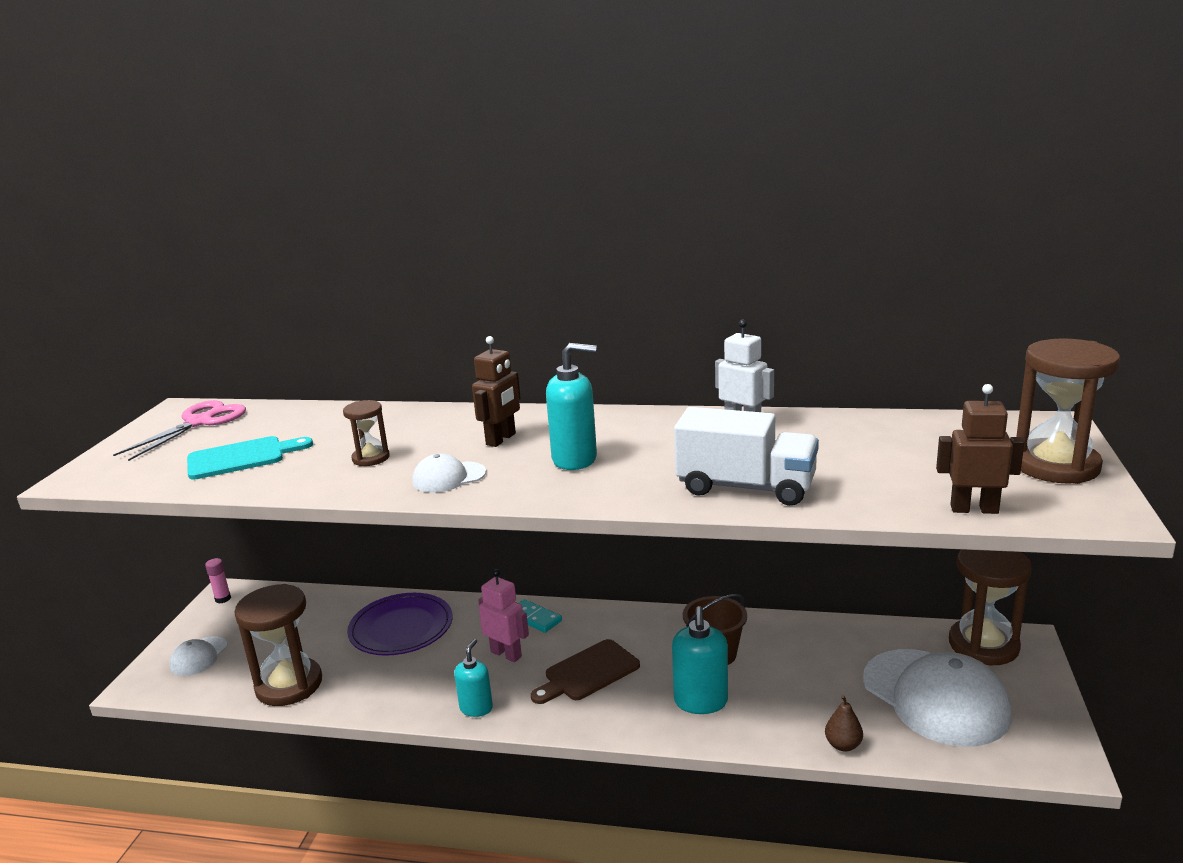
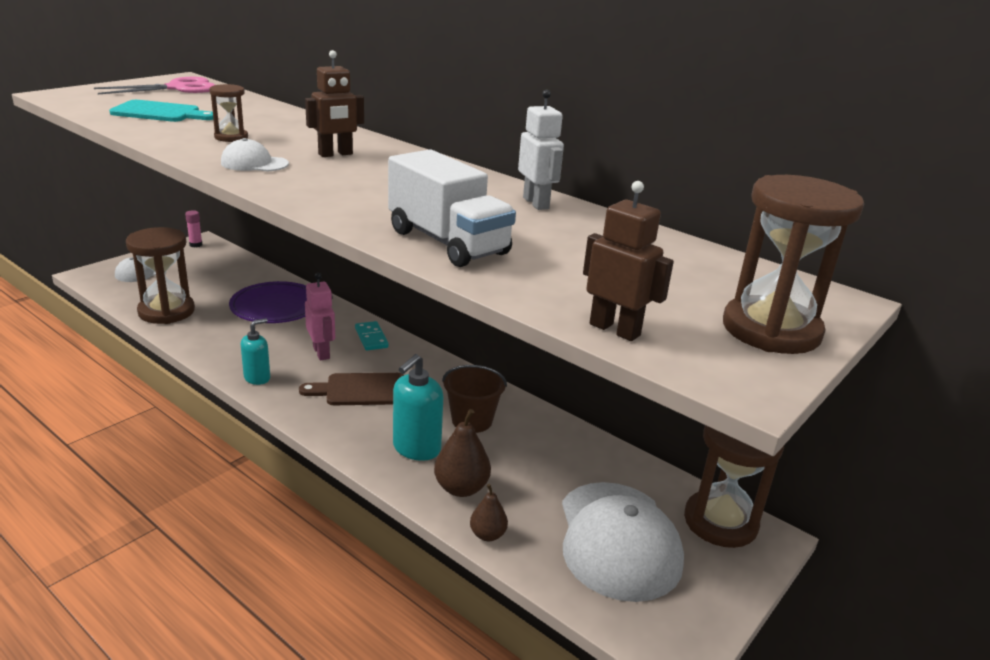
camera: 25 degrees right, 5 degrees up
(575, 459) = (359, 182): turquoise soap dispenser -> none
(777, 717) = (461, 488): none -> brown pear

